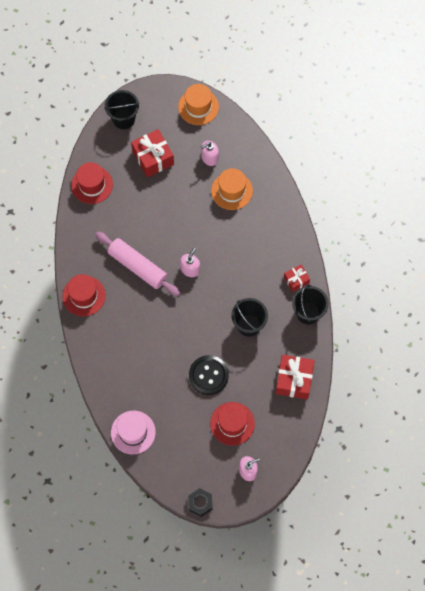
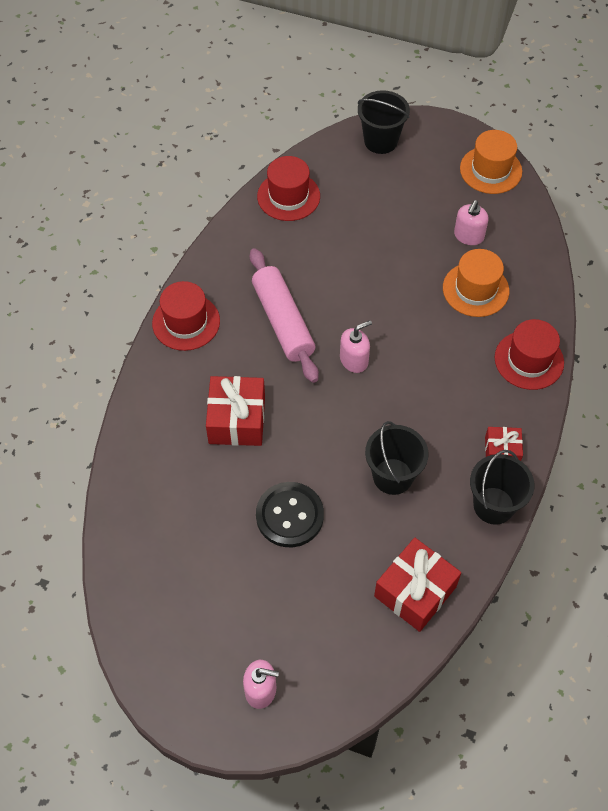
camera: 30 degrees right, 10 degrees down
(133, 432) = (129, 536): pink hat -> none
(153, 158) = (390, 201): red gift -> red gift (237, 420)
(200, 503) = (157, 697): black nut -> none
(209, 158) = (468, 236): pink soap dispenser -> pink soap dispenser turned 60 degrees counterclockwise
(232, 423) = (281, 604): red hat -> red hat (529, 360)

